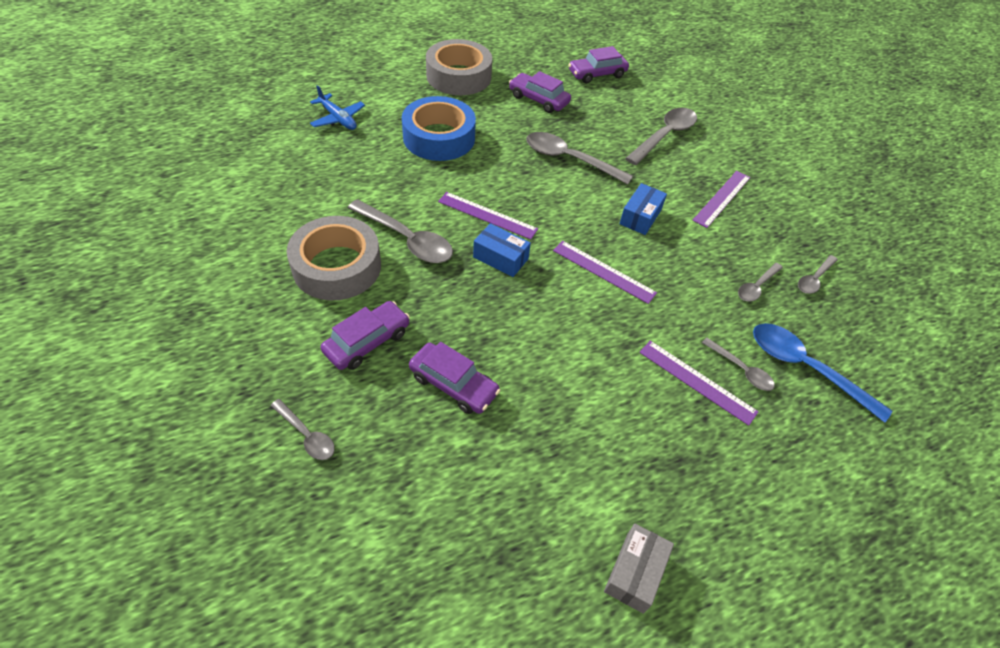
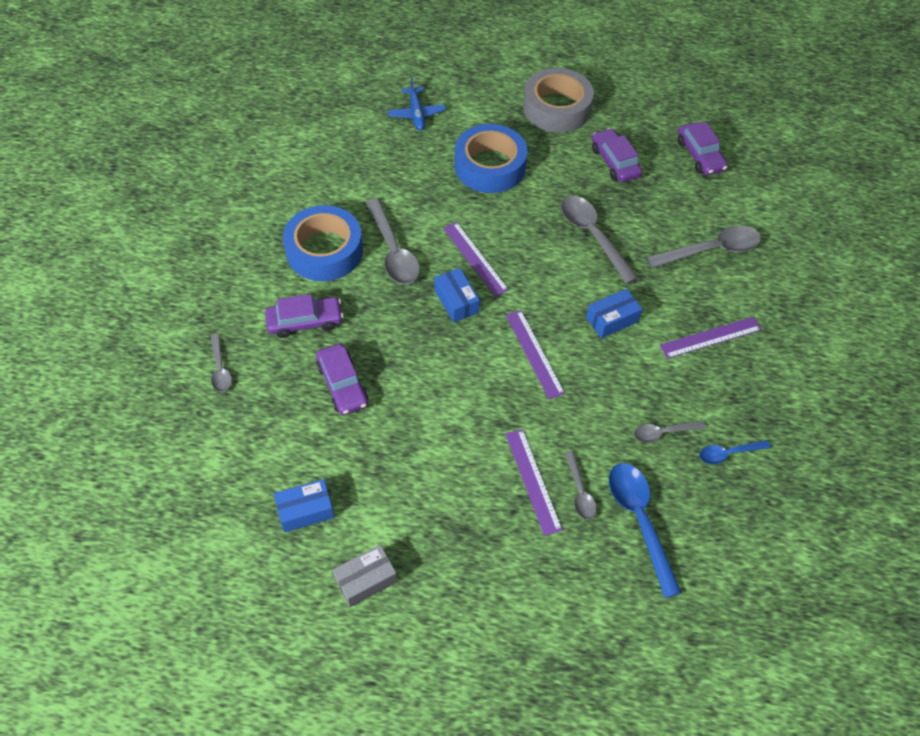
camera: 35 degrees right, 5 degrees up
(337, 266) = (324, 251): grey tape -> blue tape
(516, 536) = (305, 510): none -> blue box
(597, 74) = (700, 155): purple car -> purple car turned 120 degrees counterclockwise
(814, 279) = (728, 453): grey spoon -> blue spoon

